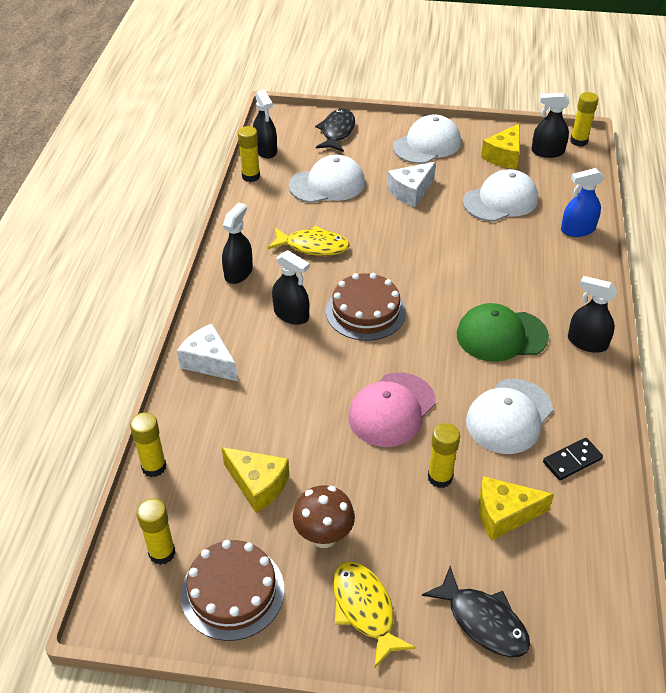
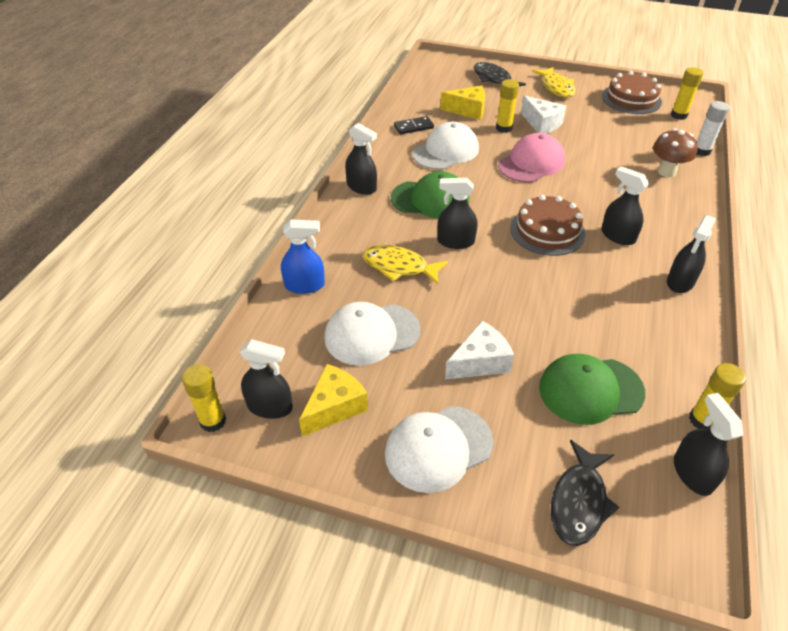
camera: 170 degrees left, 0 degrees up
(154, 467) = (701, 151): yellow glue stick -> white glue stick
(209, 362) = (684, 207): white cheese -> white cheese (541, 124)
(258, 485) = (626, 136): yellow cheese -> none
(313, 246) = (602, 302): yellow fish -> yellow fish (399, 267)
(324, 536) = (580, 112): brown mushroom -> brown mushroom (666, 172)
(327, 184) = (590, 390): white cap -> green cap
(458, 287) = (455, 241): none -> black spray bottle

